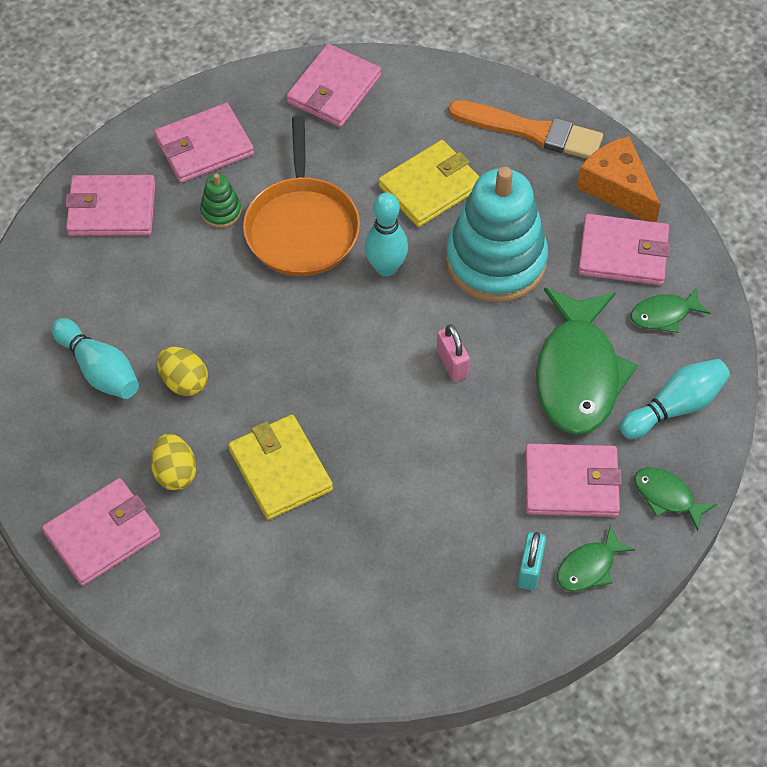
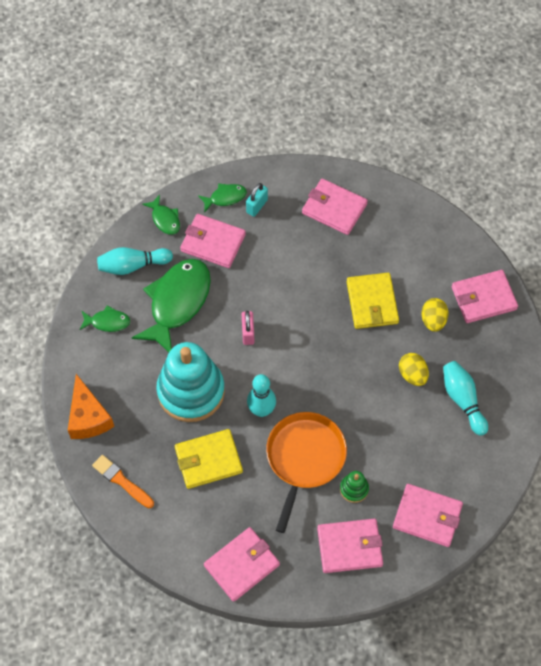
camera: 160 degrees left, 5 degrees up
(530, 131) = (122, 481): orange brush -> orange brush, size x0.66
(623, 253) = (110, 370): pink wallet -> pink wallet (334, 209)

